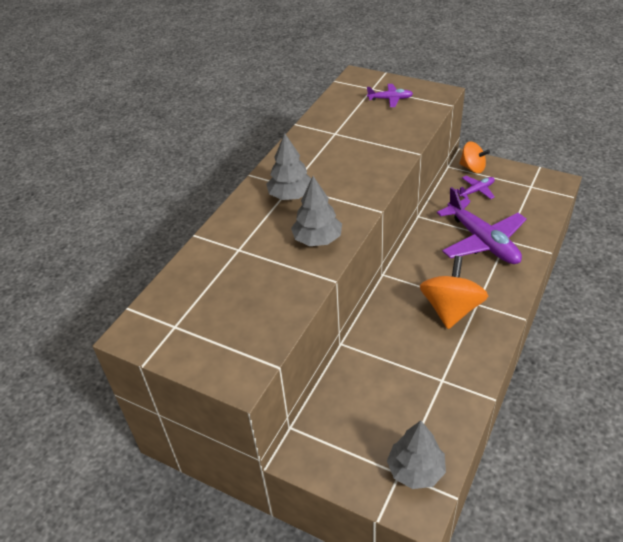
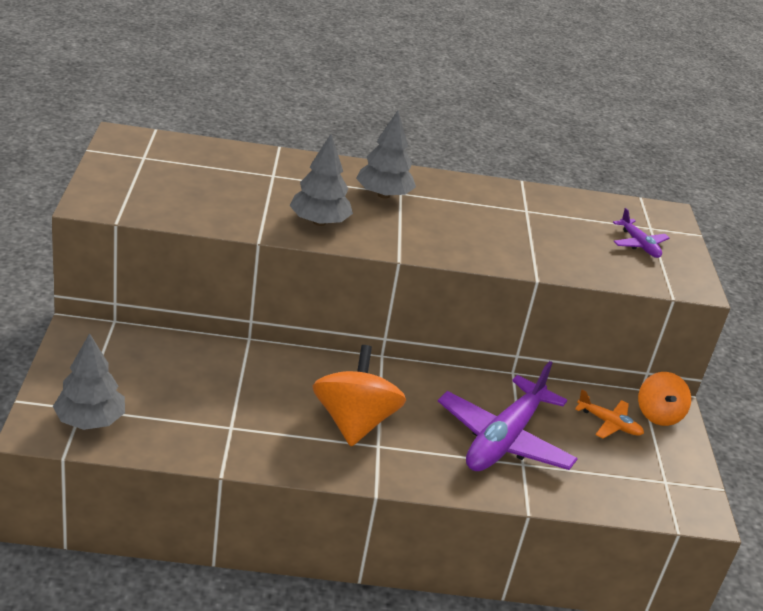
camera: 55 degrees right, 10 degrees down
(451, 309) = (354, 422): orange spinning top -> orange spinning top turned 75 degrees counterclockwise
(476, 191) = (609, 423): purple plane -> orange plane

